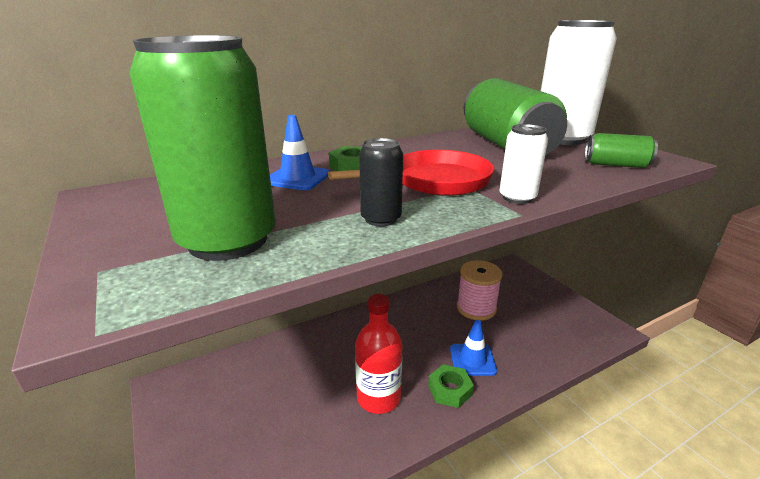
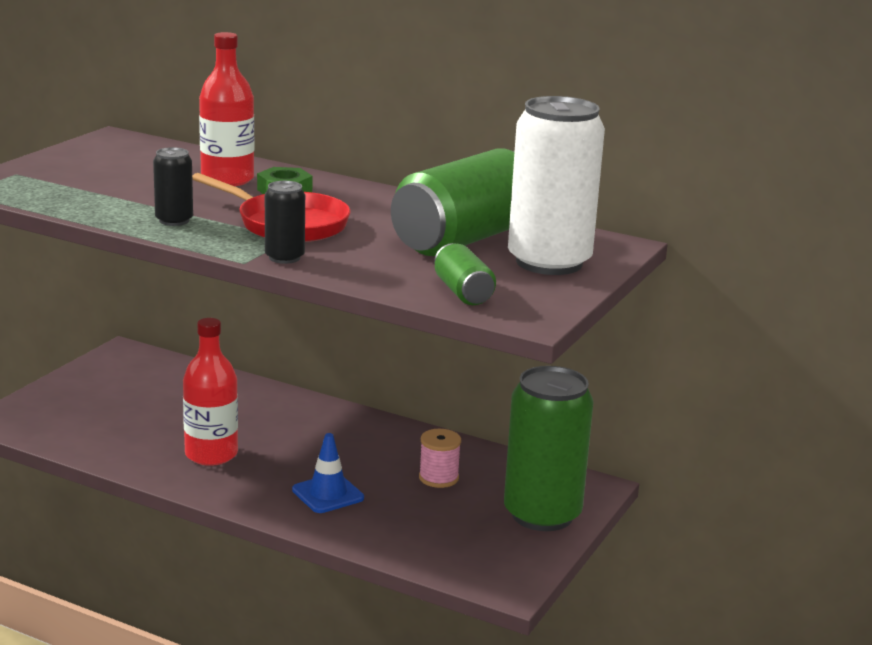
camera: 55 degrees right, 5 degrees down
(228, 241) = (86, 189): green can -> green can (542, 514)
(297, 178) = (227, 179): blue traffic cone -> red bottle
(450, 390) = (262, 490): green nut -> none
(476, 308) = (438, 478): pink spool -> pink spool, size x0.65
(517, 198) = (284, 257): white can -> black can

